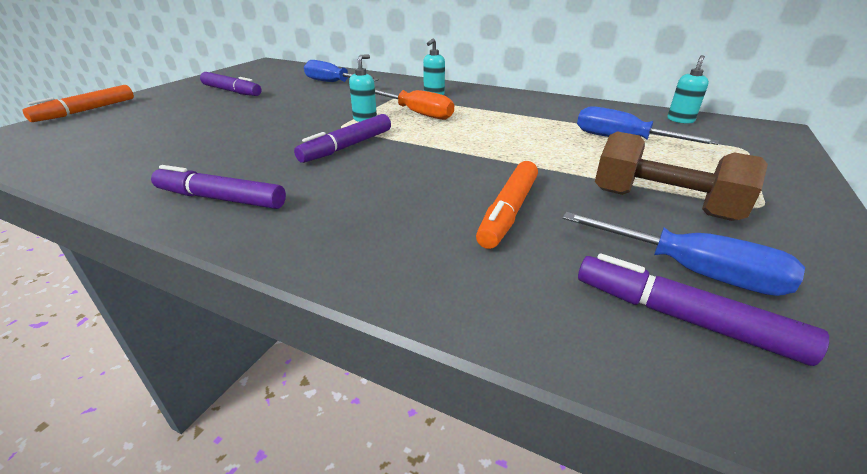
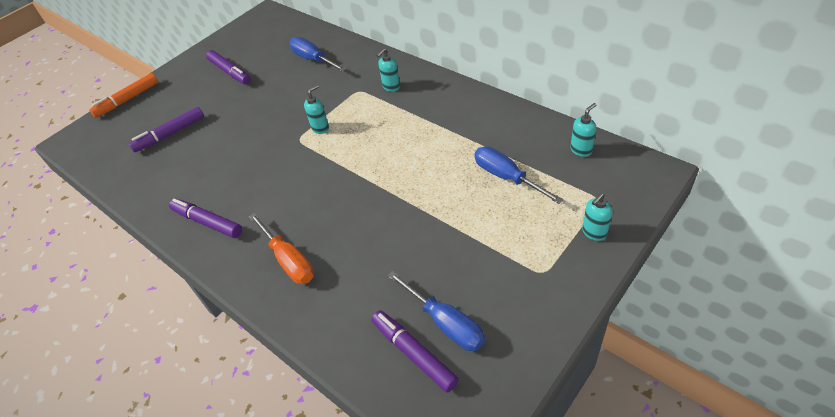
camera: 20 degrees right, 15 degrees up
(348, 146) = (297, 168): purple marker -> purple marker (170, 134)
(417, 113) = (364, 121): orange screwdriver -> orange screwdriver (288, 260)
(509, 211) = (371, 256): orange marker -> none
(663, 204) = (476, 261): brown dumbbell -> none
(775, 171) = (594, 233): none -> turquoise soap dispenser

